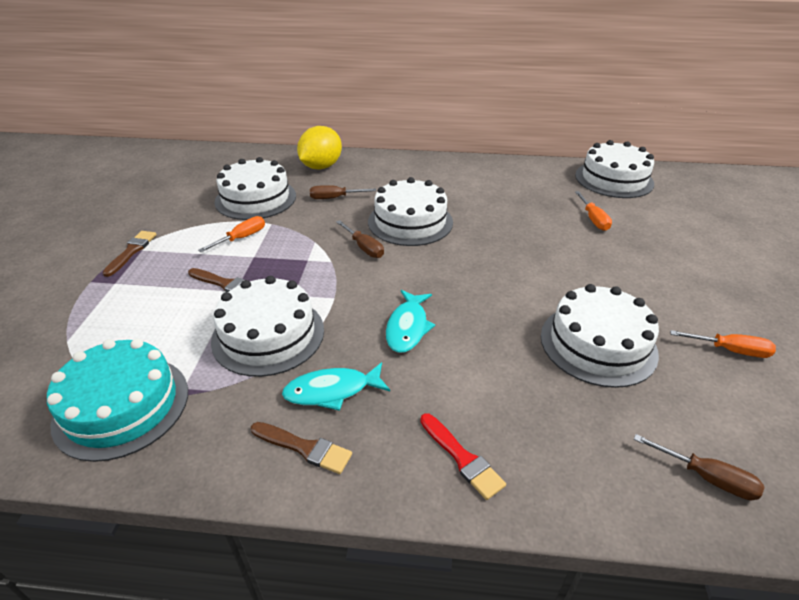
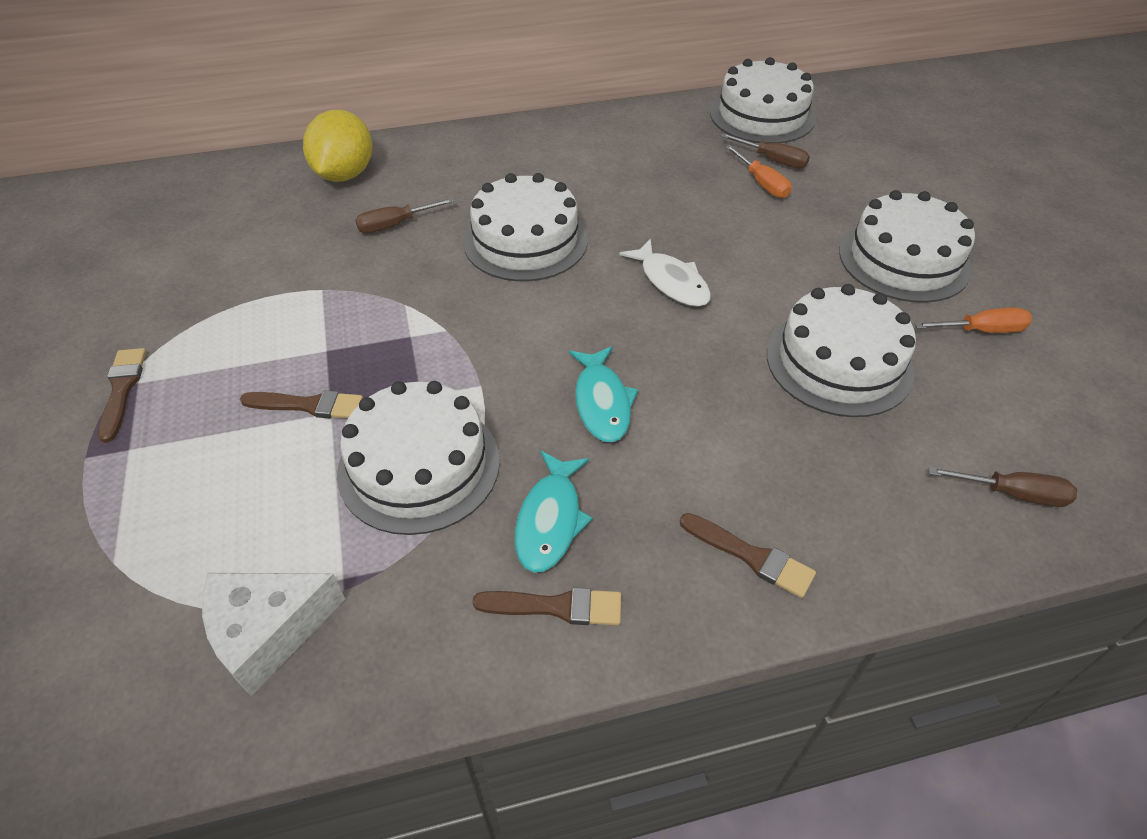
camera: 20 degrees left, 10 degrees up
(122, 406) = (269, 632): turquoise cake -> white cheese
(241, 238) = (289, 324): orange screwdriver -> none
(256, 198) = (272, 252): white cake -> white cake (904, 259)
(332, 391) = (550, 520): turquoise fish -> turquoise fish turned 45 degrees counterclockwise
(364, 247) = (481, 297): brown screwdriver -> brown screwdriver (772, 160)
(462, 458) = (751, 556): red brush -> brown brush
(496, 265) = (671, 282): none -> white fish

